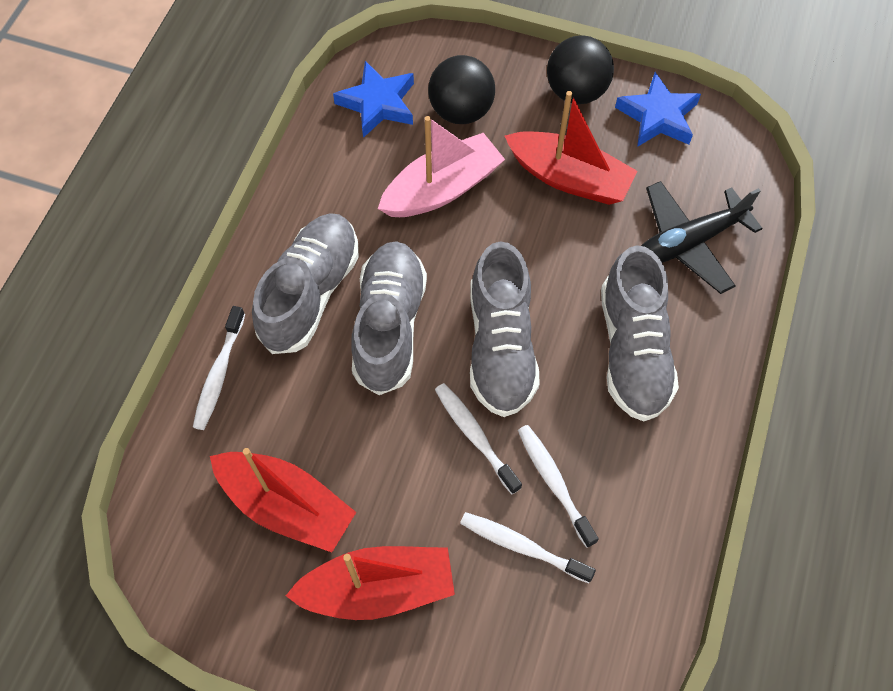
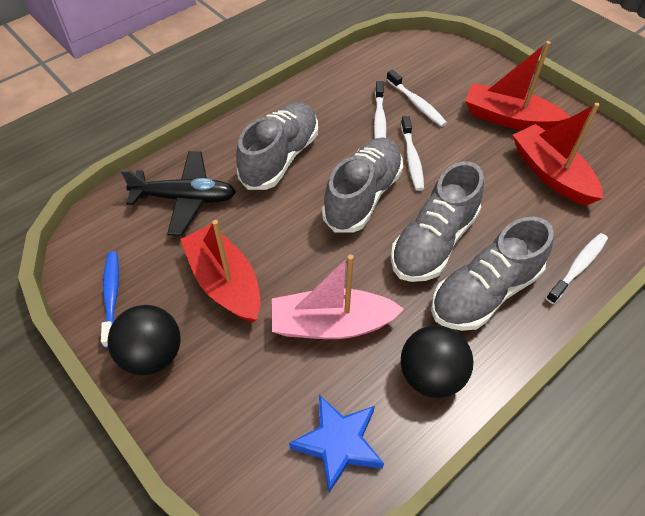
camera: 150 degrees left, 10 degrees down
(461, 111) = (266, 390): black ball -> black ball (431, 375)
(658, 116) = (112, 296): blue star -> blue toothbrush

